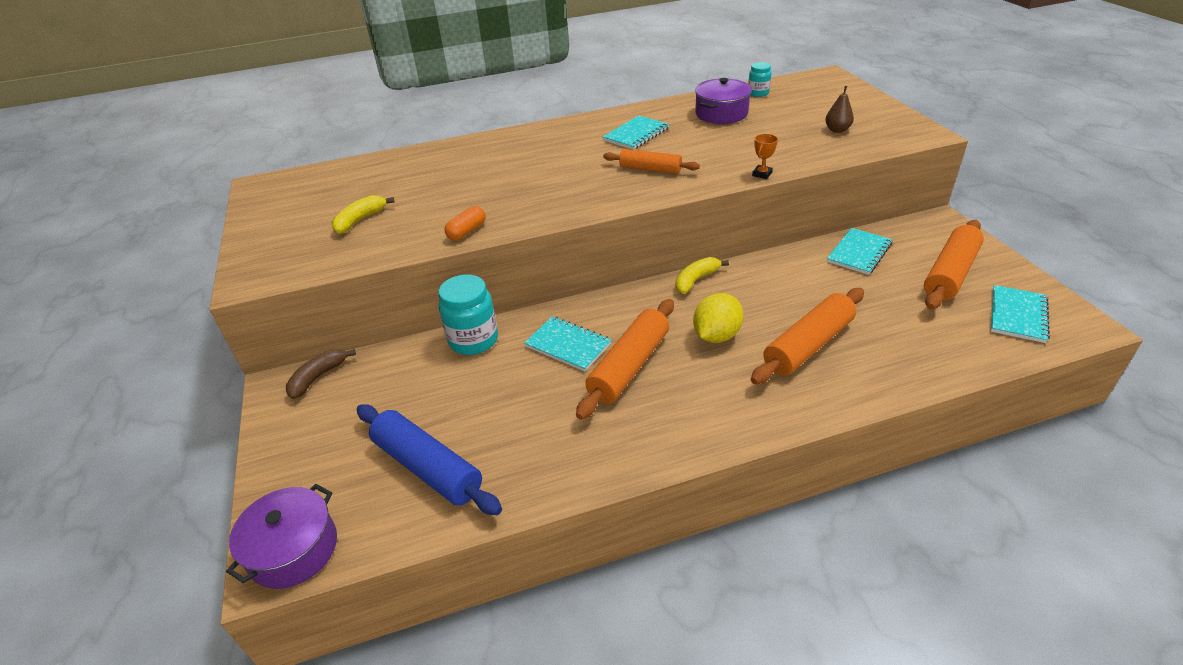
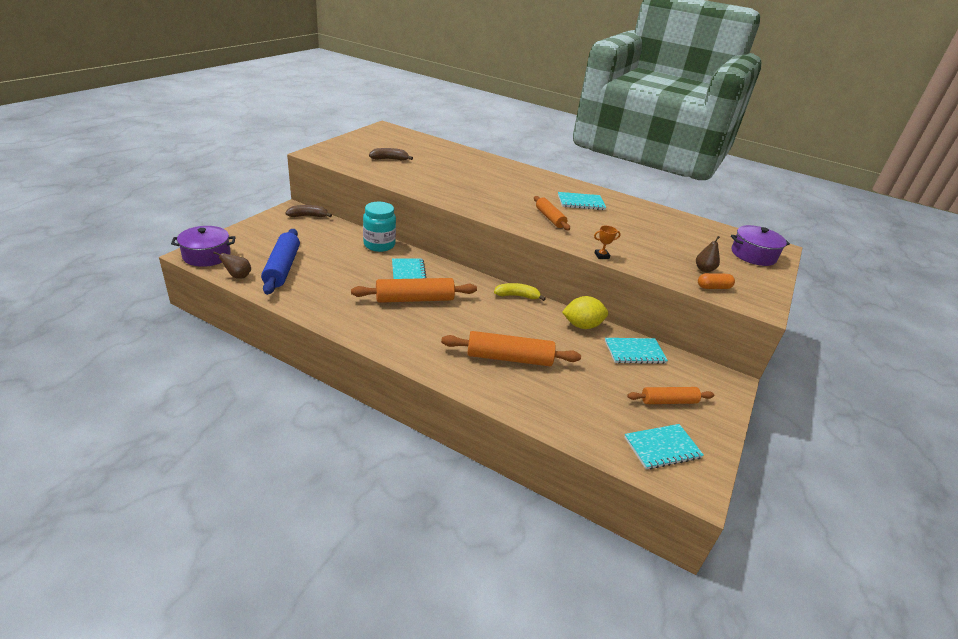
camera: 40 degrees right, 5 degrees down
(360, 220) = (389, 159): yellow banana -> brown banana
(397, 532) = (238, 276): none -> brown pear
(467, 231) = (416, 187): orange capsule -> orange capsule (713, 287)
(716, 335) = (476, 320): yellow lemon -> yellow lemon (582, 325)
(721, 113) = (653, 222): purple pot -> purple pot (753, 255)
(758, 93) = (703, 228): turquoise jar -> none
(949, 273) = (668, 401): orange rolling pin -> orange rolling pin, size x0.63

